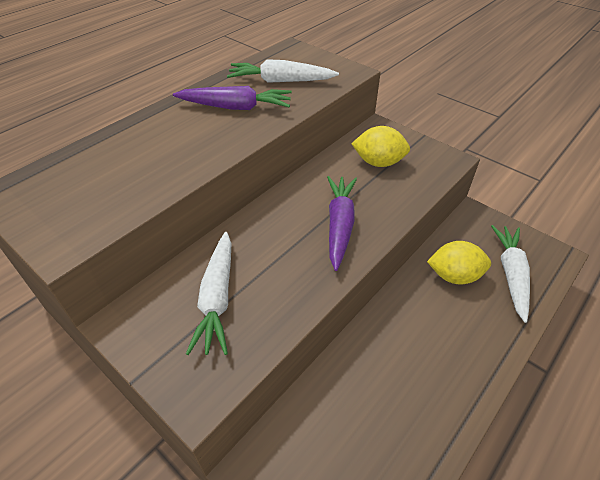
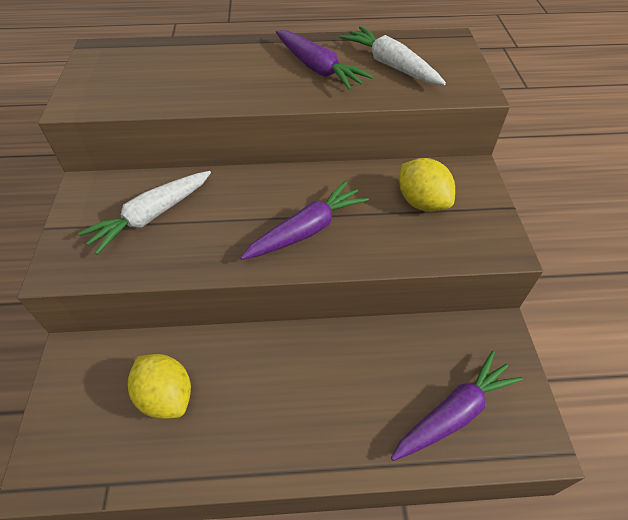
camera: 45 degrees right, 5 degrees up
(454, 276) = (393, 364): yellow lemon -> yellow lemon (166, 396)
(511, 274) = (454, 413): white carrot -> purple carrot

